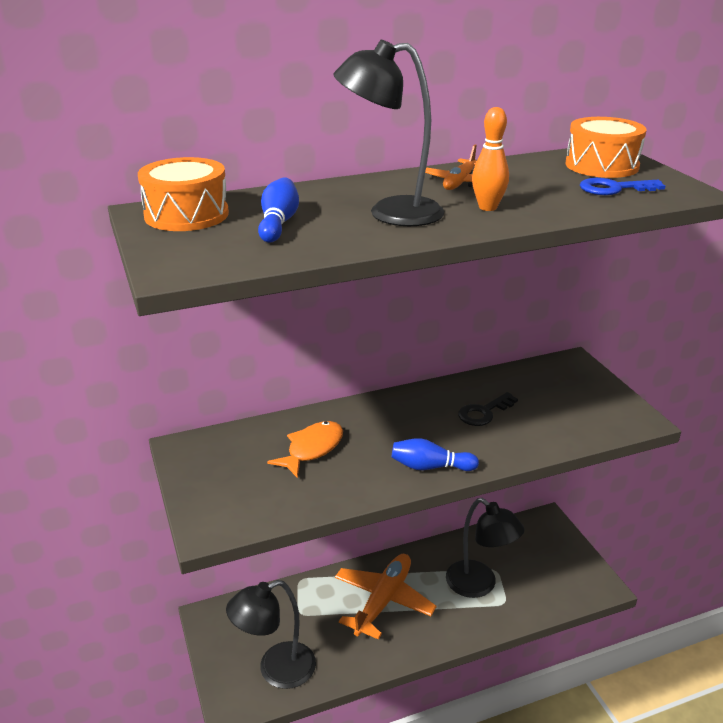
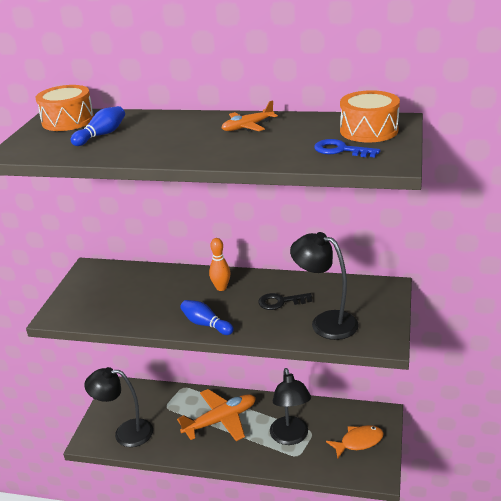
camera: 35 degrees right, 0 degrees up
(312, 449) = (152, 291): orange fish -> orange fish (358, 442)
(390, 213) = (169, 140): black lamp -> black lamp (325, 322)
(487, 207) = (231, 148): orange bowling pin -> orange bowling pin (221, 288)

